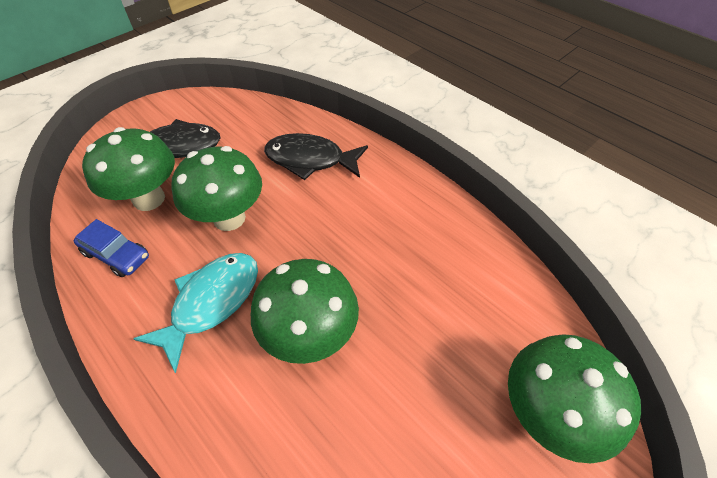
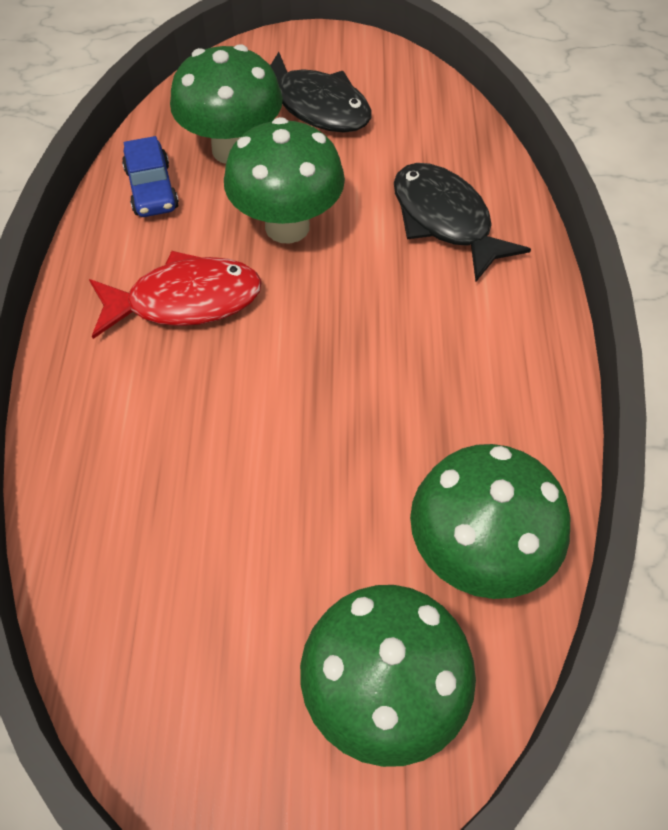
camera: 45 degrees right, 5 degrees up
(211, 302) = (185, 301): turquoise fish -> red fish
(310, 335) = (238, 407): green mushroom -> green mushroom (476, 554)

